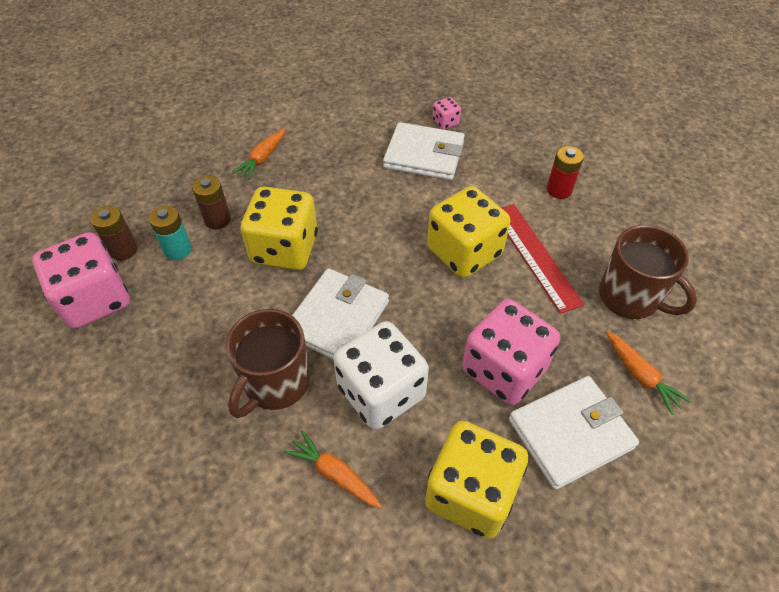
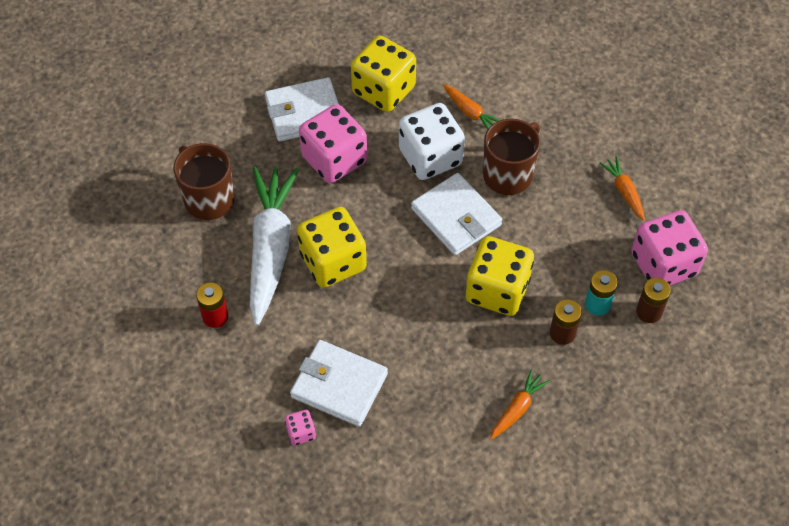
camera: 170 degrees left, 5 degrees up
(338, 319) = (456, 217): white wallet -> white wallet turned 75 degrees counterclockwise
(535, 256) = (270, 248): red ruler -> white carrot
(640, 376) = (235, 140): orange carrot -> orange carrot (624, 191)

